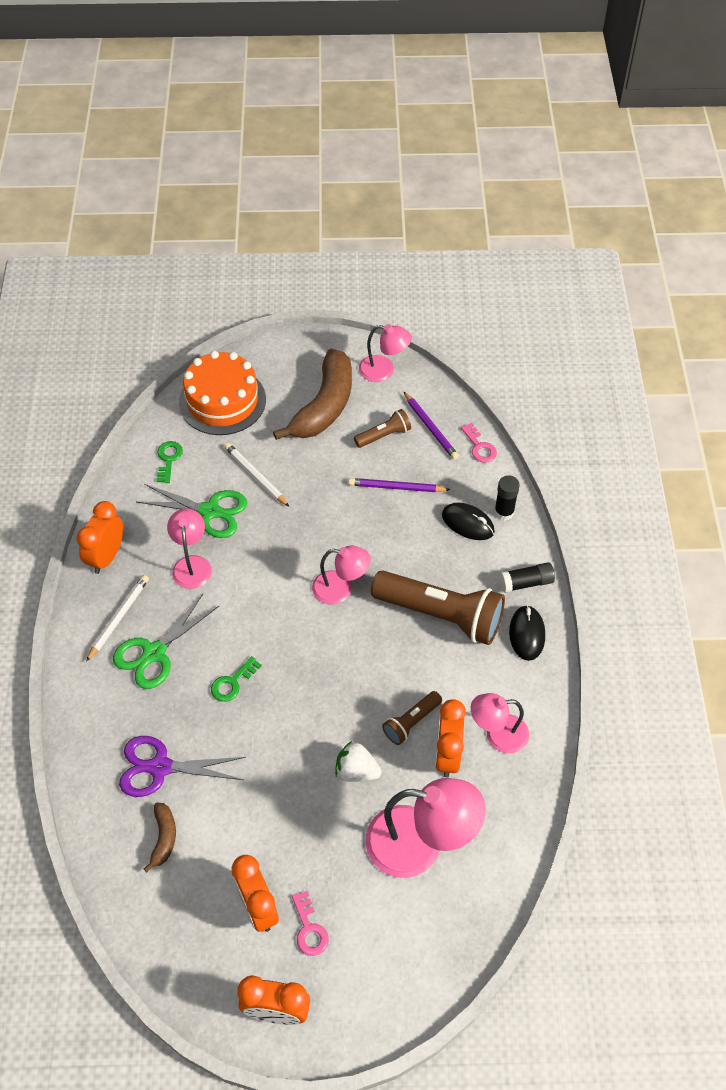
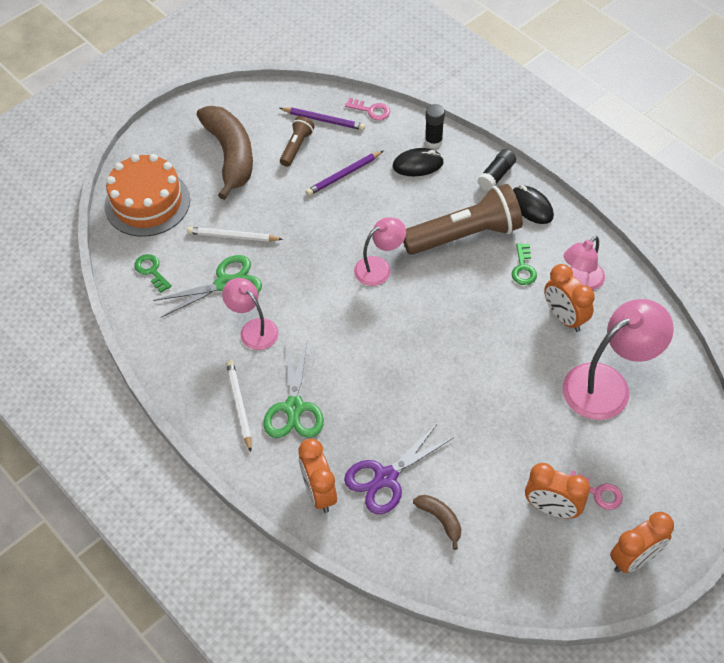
camera: 40 degrees left, 0 degrees up
(106, 557) = (181, 371): orange clock -> orange clock (319, 492)
(232, 683) = (373, 383): green key -> green key (523, 268)
(356, 771) = (519, 373): white strawberry -> none
(384, 370) = (247, 103): pink lamp -> none
(411, 722) = (520, 315): brown flashlight -> none

